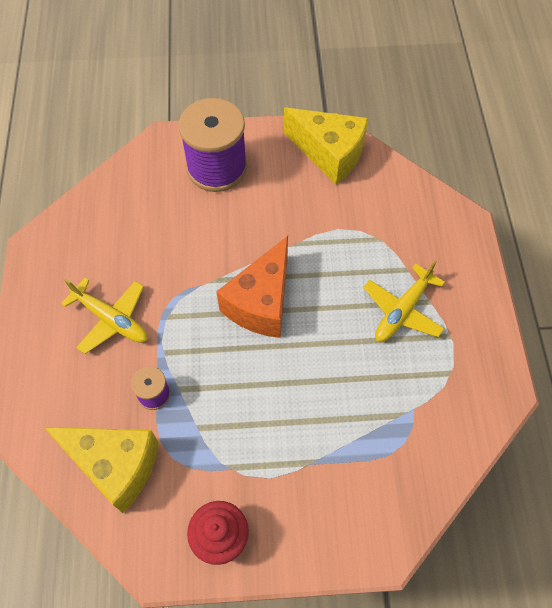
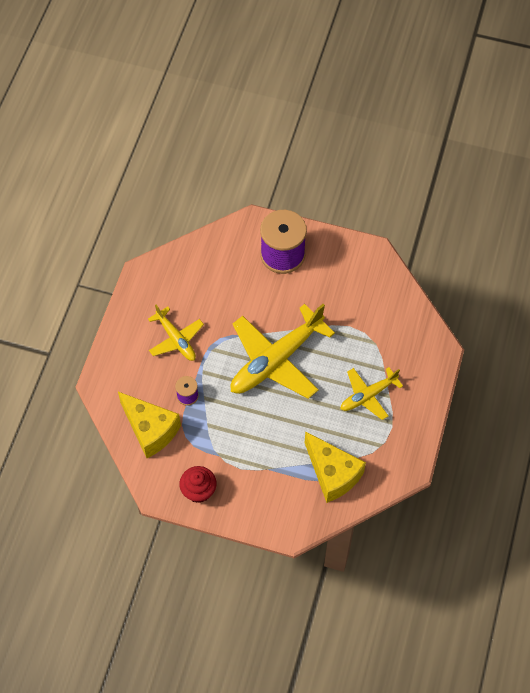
camera: 20 degrees right, 0 degrees up
(261, 302) = (276, 360): orange cheese -> yellow plane
(329, 154) = (367, 269): yellow cheese -> yellow cheese (332, 474)

